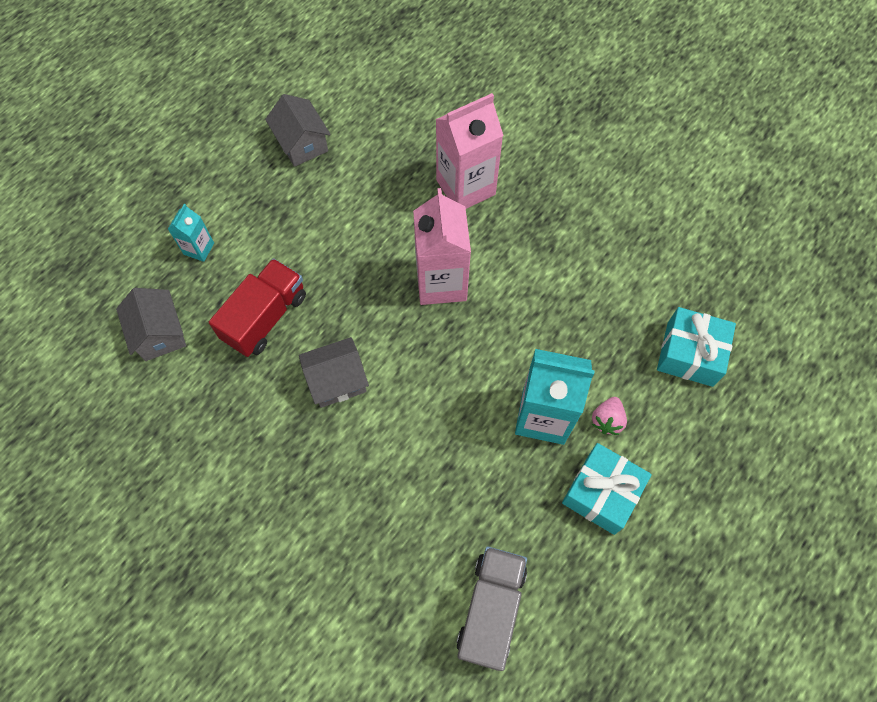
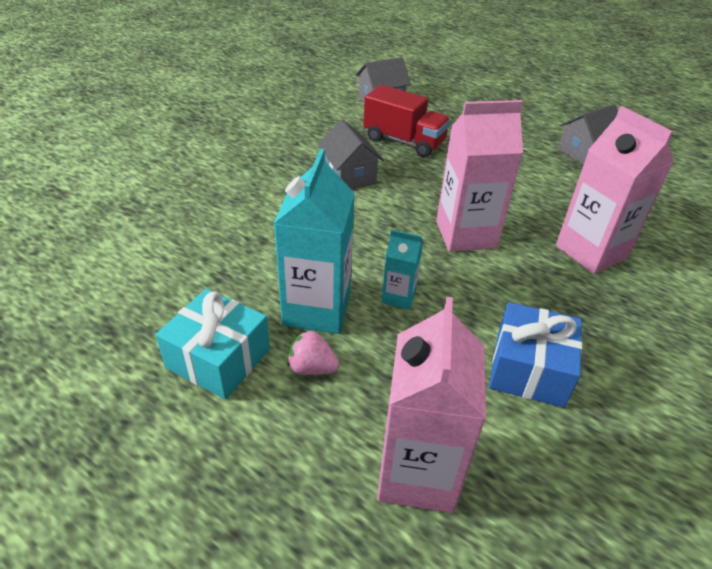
camera: 85 degrees right, 25 degrees down
(199, 248) = (458, 112): turquoise carton -> turquoise carton (398, 297)
(491, 609) = (114, 267): grey truck -> none
(600, 267) = (529, 369): none -> blue gift
(690, 354) = (417, 472): turquoise gift -> pink carton

